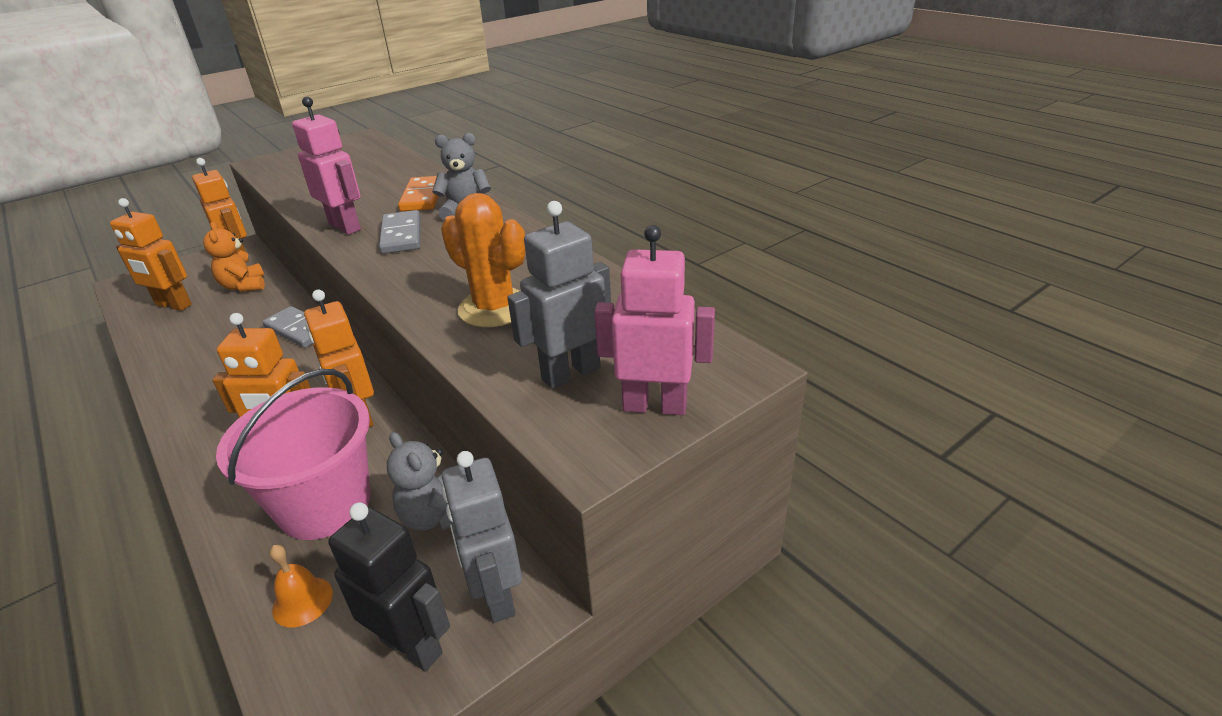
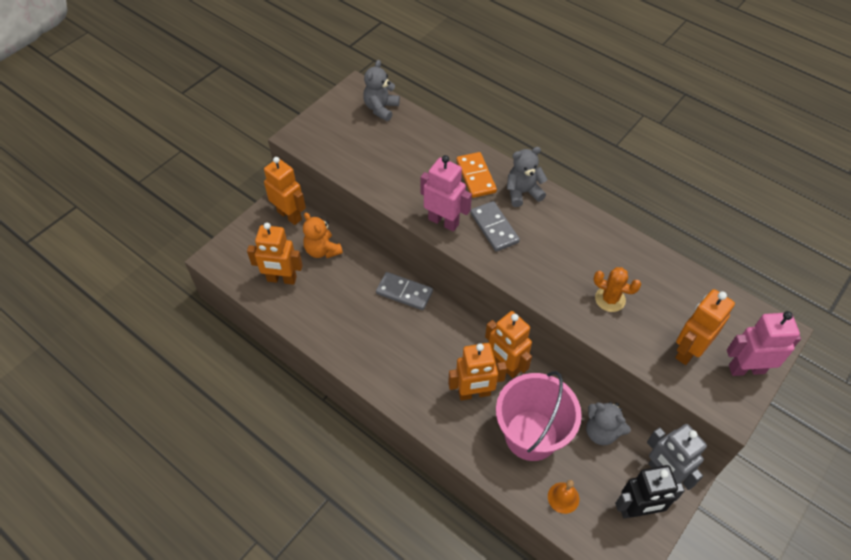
camera: 15 degrees left, 20 degrees up
(370, 149) = (381, 108): none -> grey teddy bear
(412, 646) = (637, 510): black robot -> black robot turned 150 degrees clockwise
(494, 308) = (610, 299): orange cactus -> orange cactus, size x0.66
(570, 373) = (688, 350): grey robot -> orange robot

